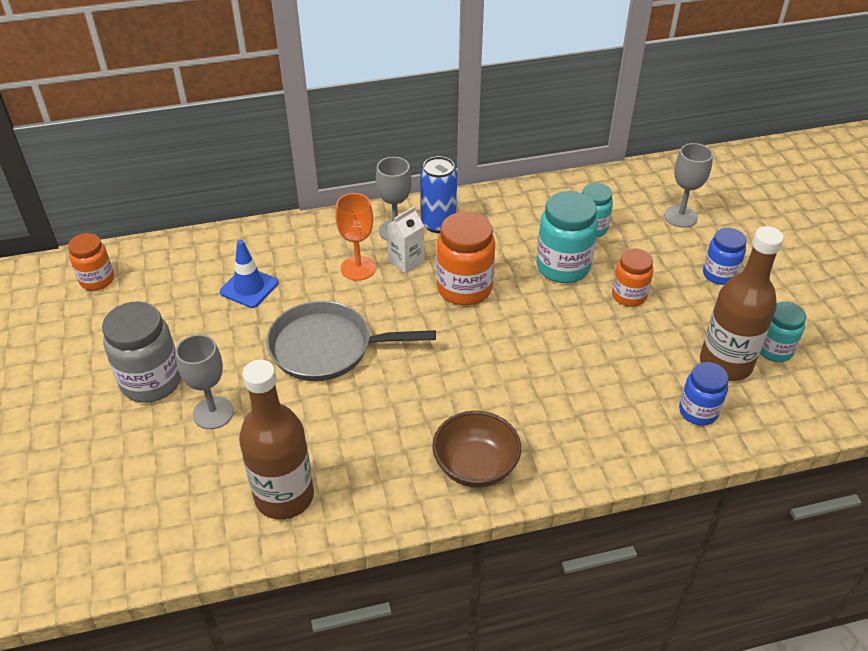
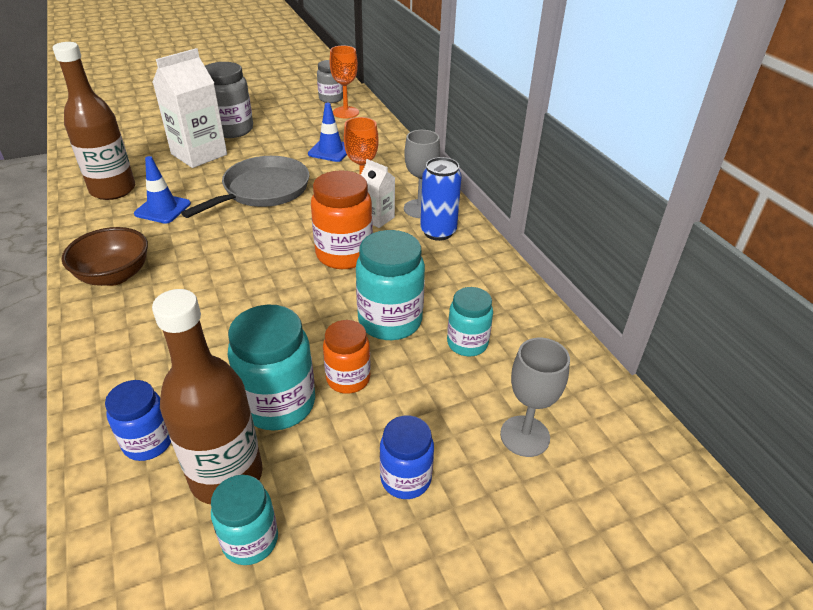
camera: 80 degrees right, 5 degrees down
(97, 280) = (331, 99): orange jar -> grey jar
(148, 268) = (346, 112): none -> orange goblet
(213, 413) = (199, 154): grey goblet -> white carton
(326, 348) = (263, 190): grey pan -> grey pan turned 45 degrees clockwise
(346, 438) = (163, 209): none -> blue traffic cone
(656, 336) = (278, 404): none -> turquoise jar

